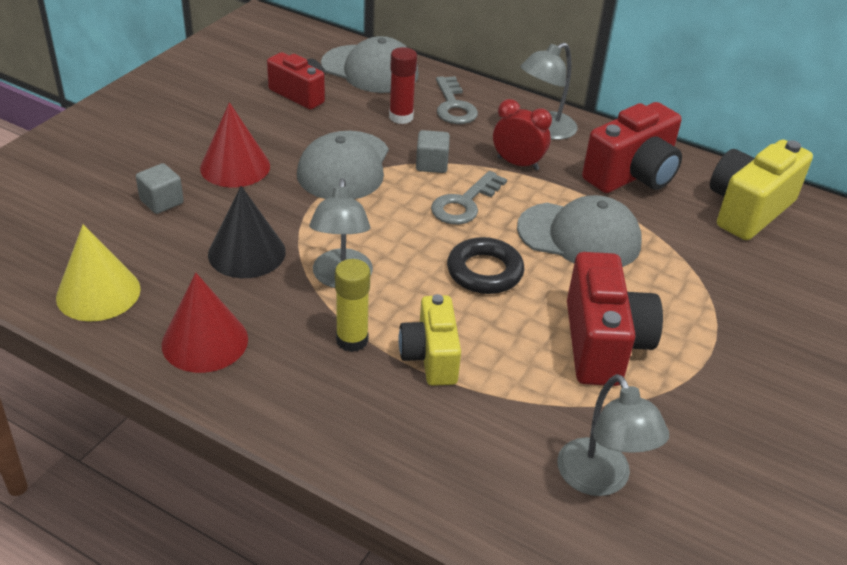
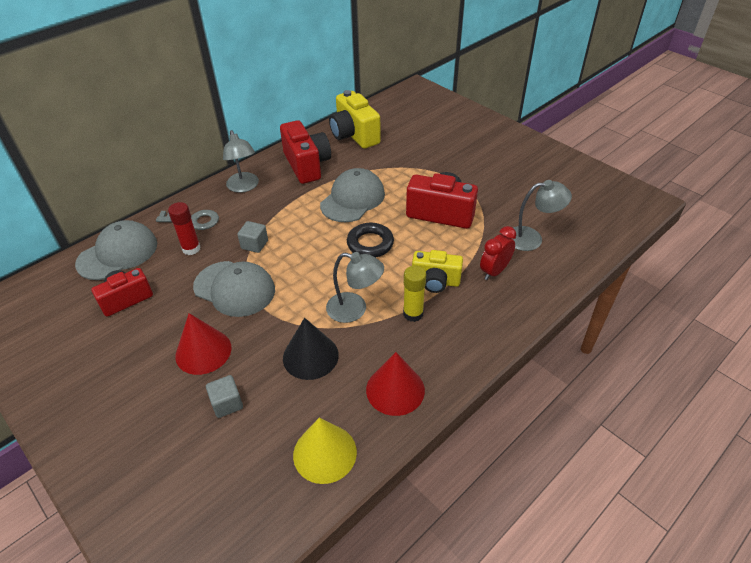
camera: 70 degrees left, 5 degrees up
(465, 203) = (303, 238): grey key -> none
(517, 164) = (273, 206): red clock -> red clock (494, 271)

